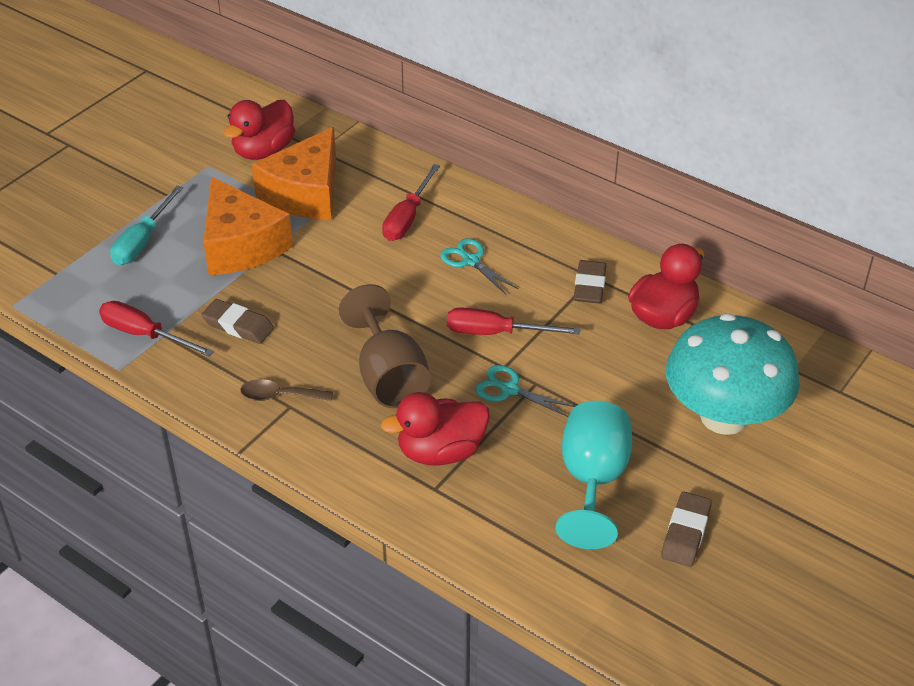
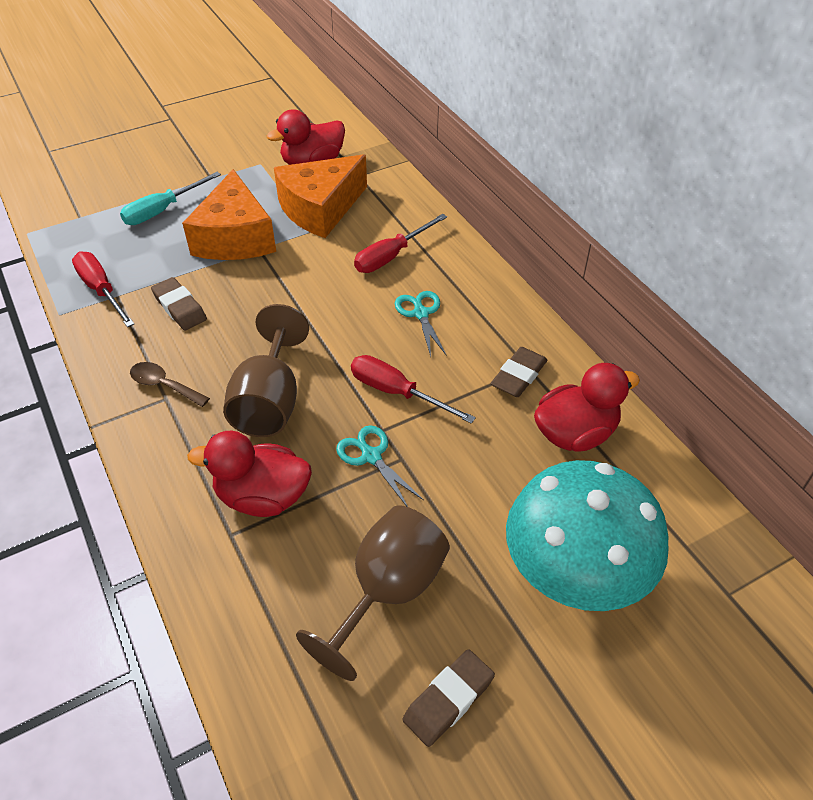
camera: 25 degrees right, 5 degrees up
(592, 481) = (388, 592): turquoise goblet -> brown goblet

